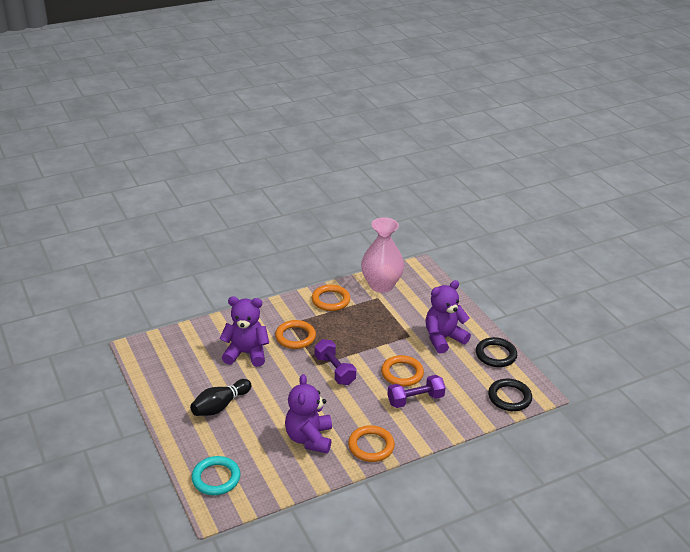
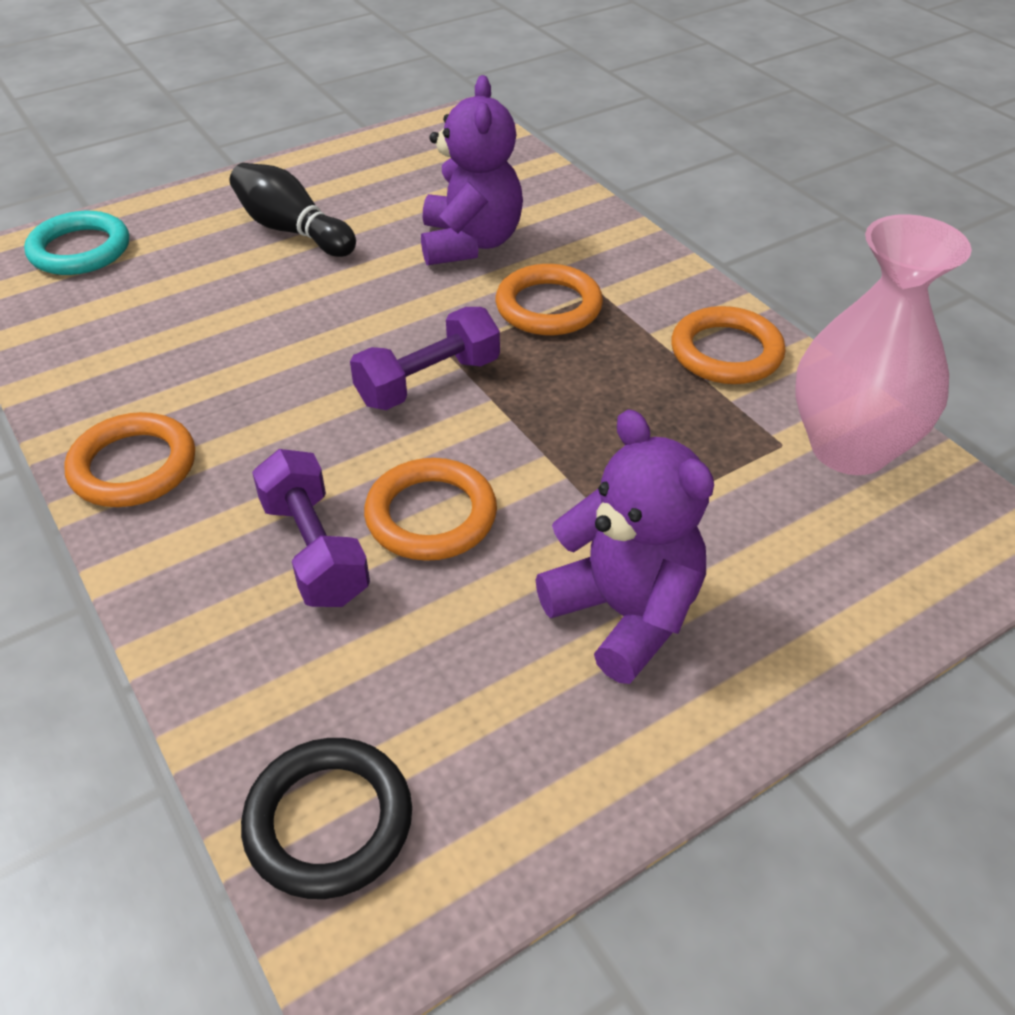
camera: 85 degrees right, 10 degrees up
(309, 438) = (177, 360): purple teddy bear -> none
(496, 355) = (570, 779): black ring -> none

